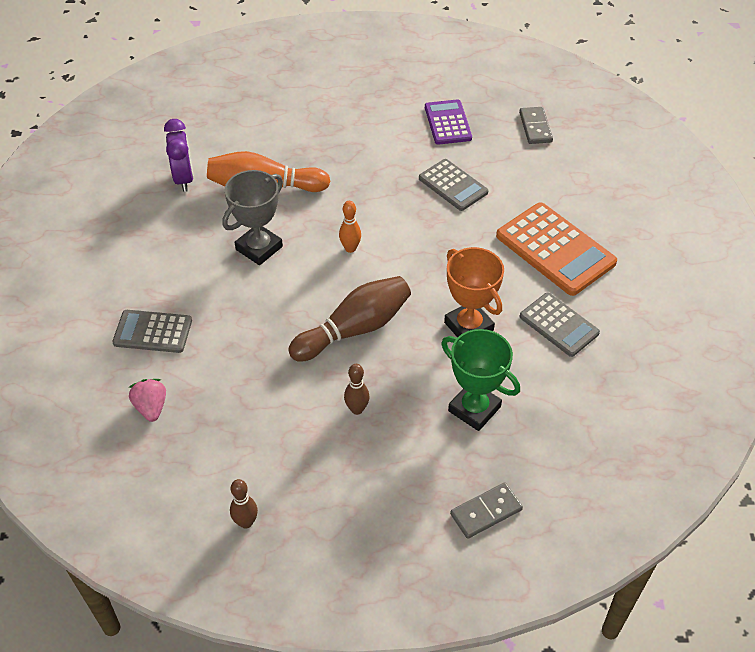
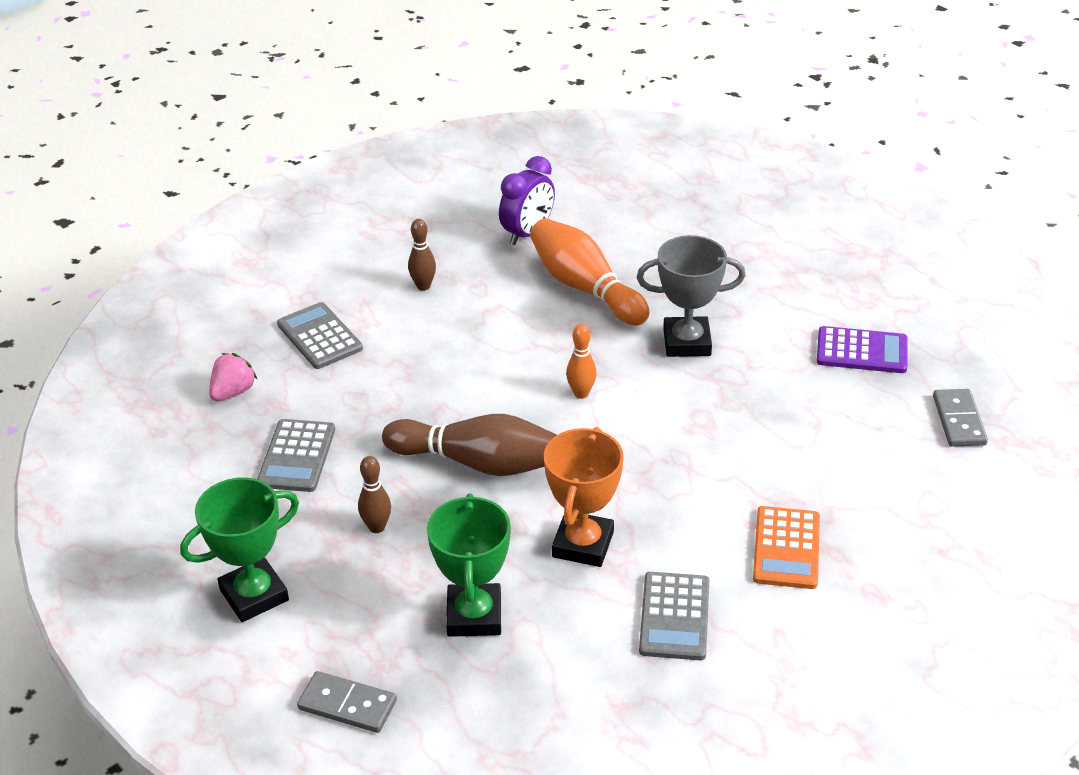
camera: 50 degrees right, 10 degrees down
(246, 522) = (165, 534): brown bowling pin -> brown bowling pin (423, 286)
(259, 248) = (502, 334): grey trophy -> grey trophy (687, 342)
(350, 505) = (254, 595): none -> green trophy
(447, 123) = (861, 351): purple calculator -> purple calculator turned 60 degrees clockwise
(453, 185) = (772, 411): grey calculator -> grey calculator (297, 456)
(535, 127) = (958, 420): grey domino -> grey domino turned 45 degrees counterclockwise
(555, 249) = (786, 548): orange calculator -> orange calculator, size x0.62

